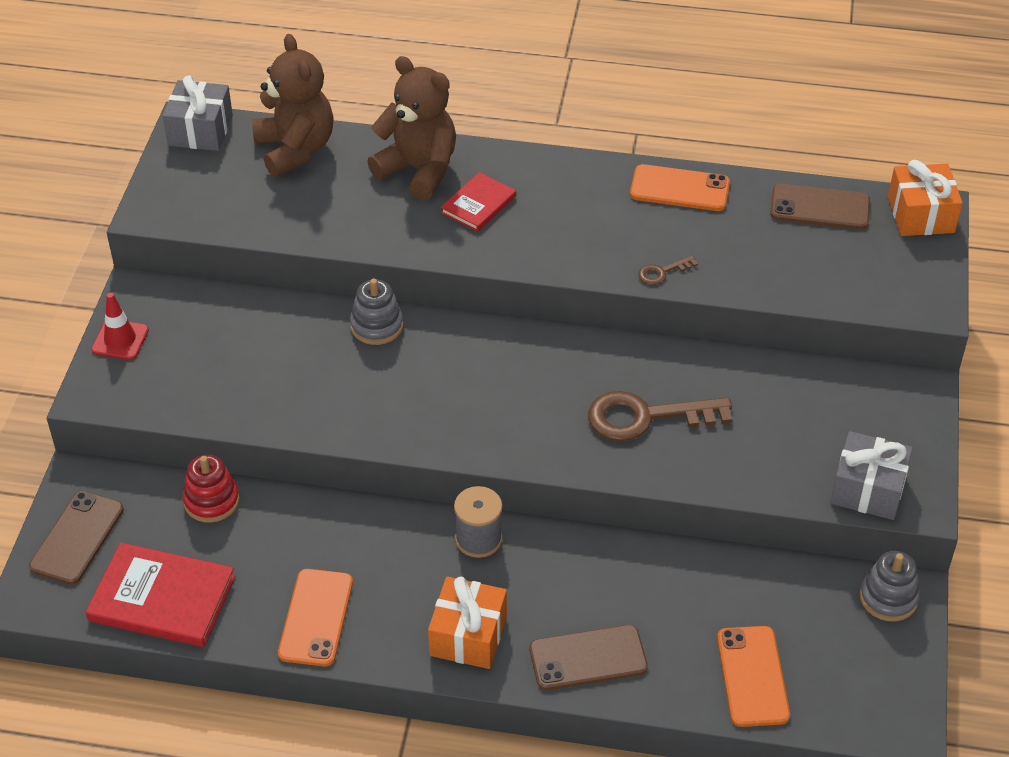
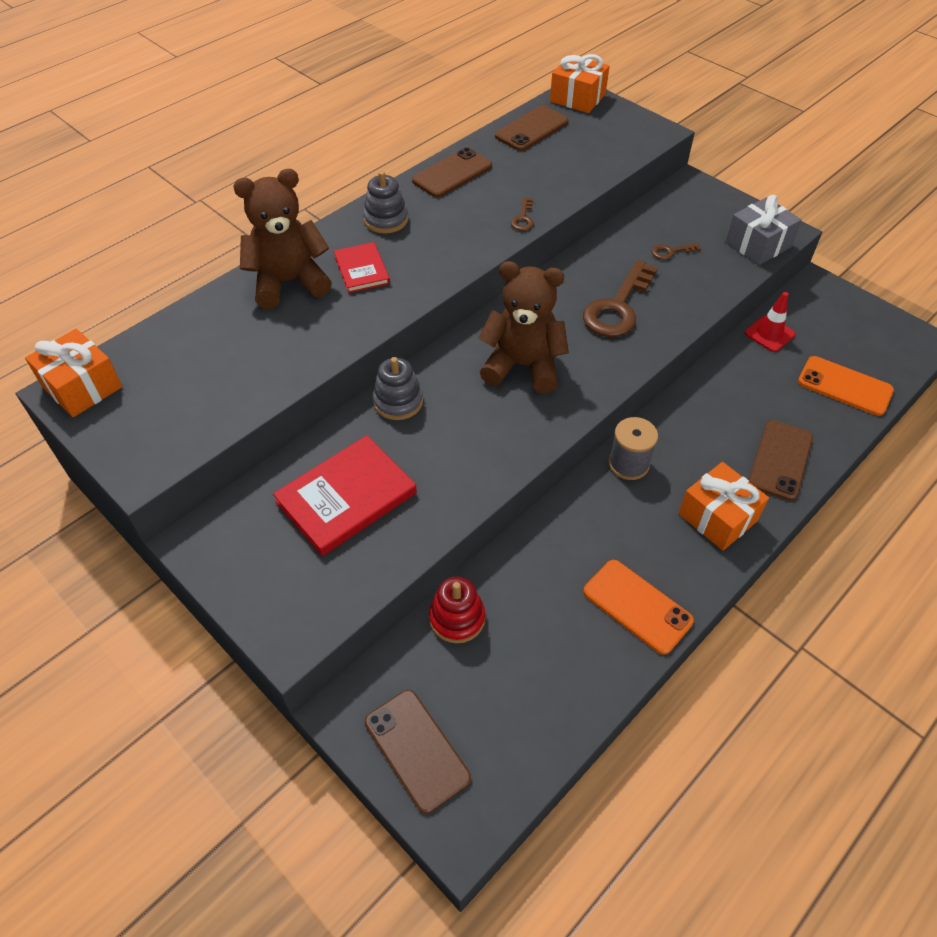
camera: 55 degrees left, 5 degrees up
(120, 340) = (242, 583): red traffic cone -> red traffic cone (769, 334)
(162, 598) = (539, 712): red book -> red book (346, 497)
(200, 130) = (82, 387): grey gift -> orange gift
(295, 149) = (181, 339): brown teddy bear -> brown teddy bear (523, 366)
(679, 189) = (452, 173): orange phone -> brown phone
(778, 421) = (671, 252): none -> brown key
(888, 598) = (817, 295): grey stacking toy -> grey stacking toy (386, 220)

